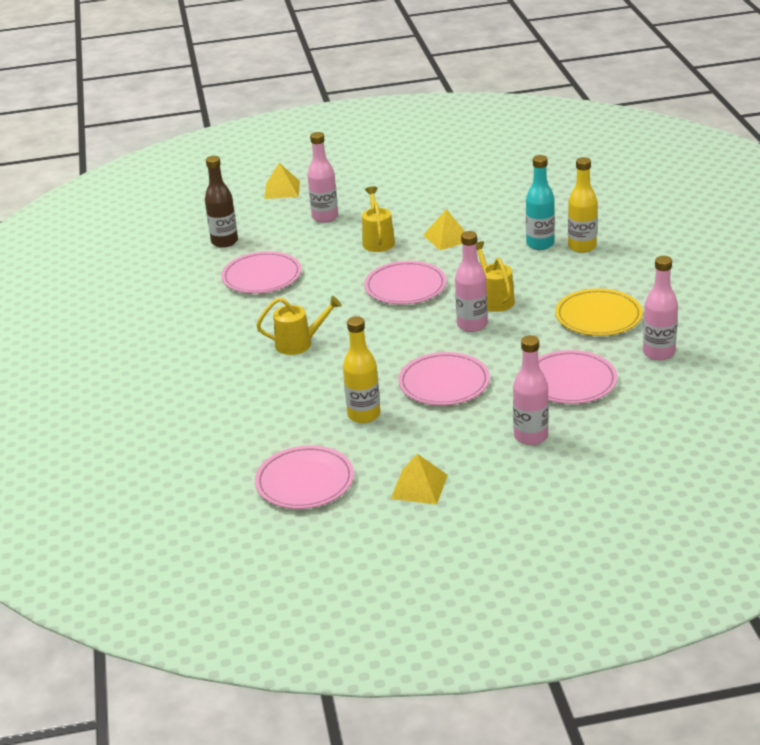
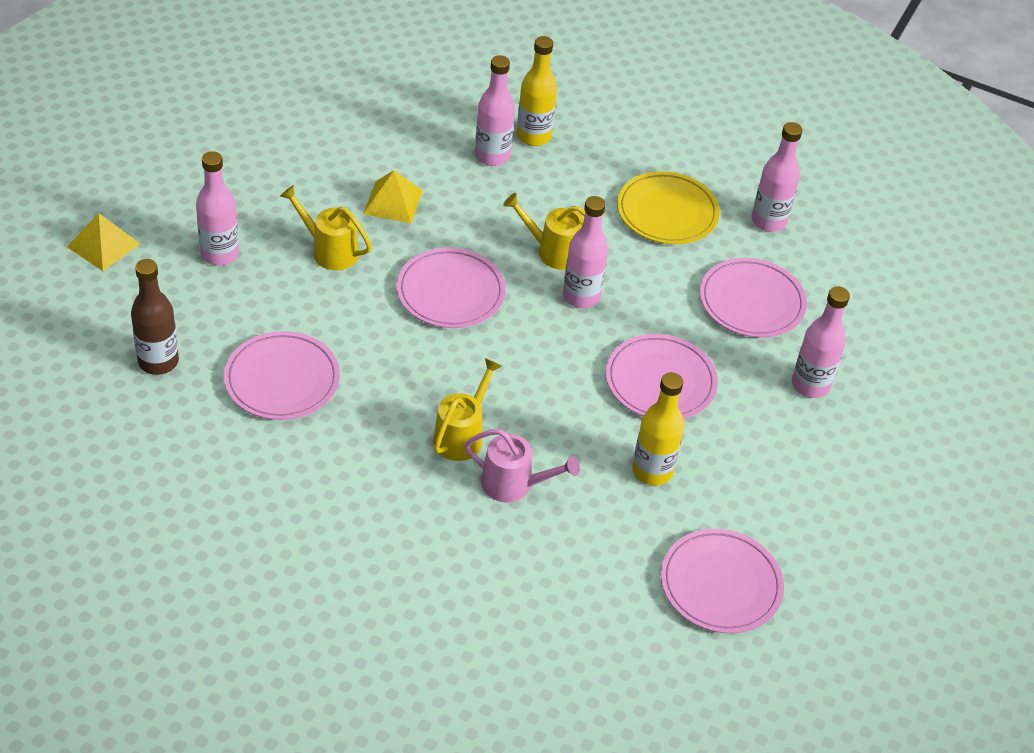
camera: 60 degrees left, 15 degrees up
(285, 377) = (514, 485): none -> pink watering can
(419, 486) = (811, 508): yellow pyramid -> none
(540, 244) = (492, 156): turquoise bottle -> pink bottle

